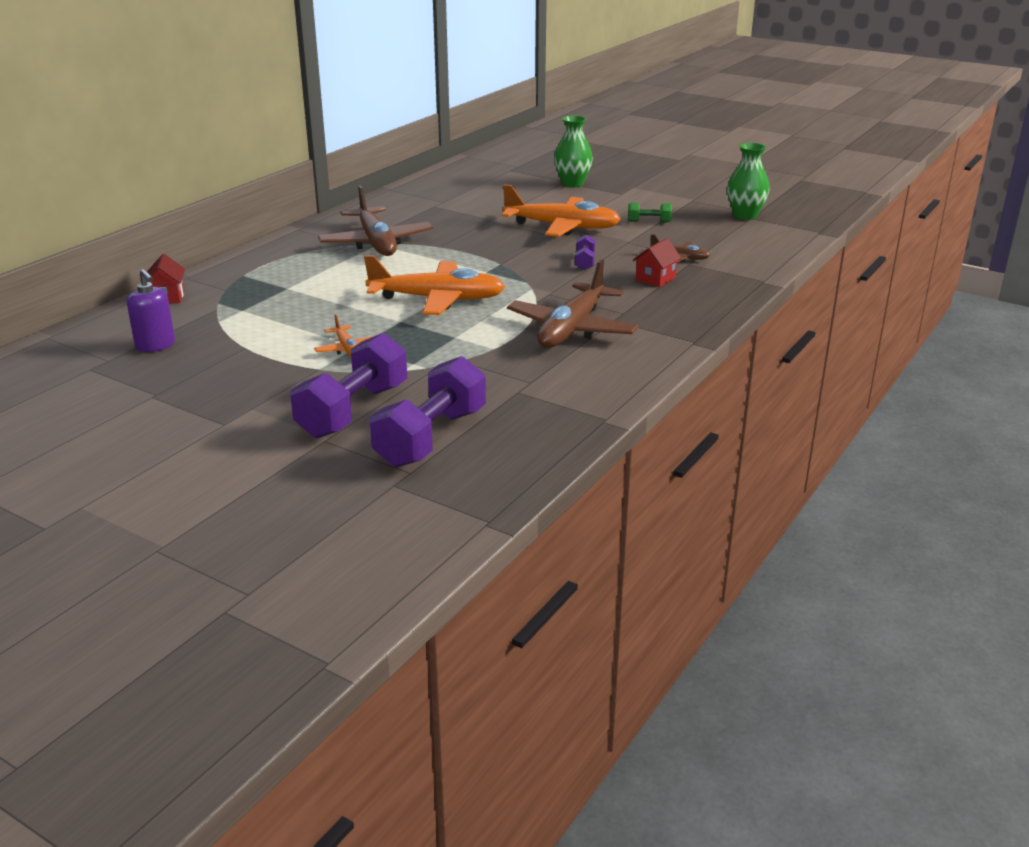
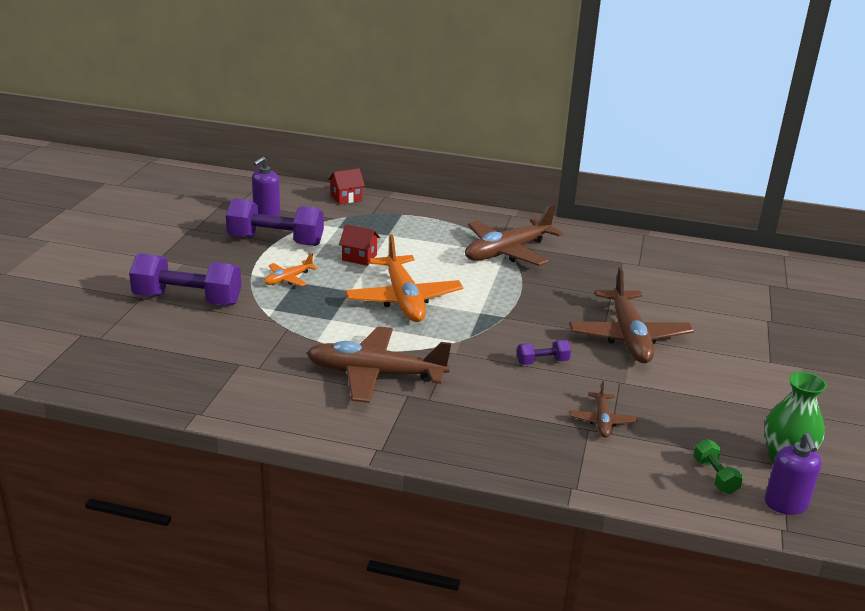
camera: 70 degrees right, 0 degrees up
(431, 437) = (152, 337): purple dumbbell -> purple dumbbell (276, 241)
(562, 227) = (628, 337): orange plane -> brown plane
(572, 184) = (767, 326): green vase -> none
(649, 222) = (695, 389): green dumbbell -> green dumbbell (715, 476)
(655, 279) = (528, 410): red house -> red house (359, 257)
(793, 226) = (786, 504): none -> purple soap dispenser

